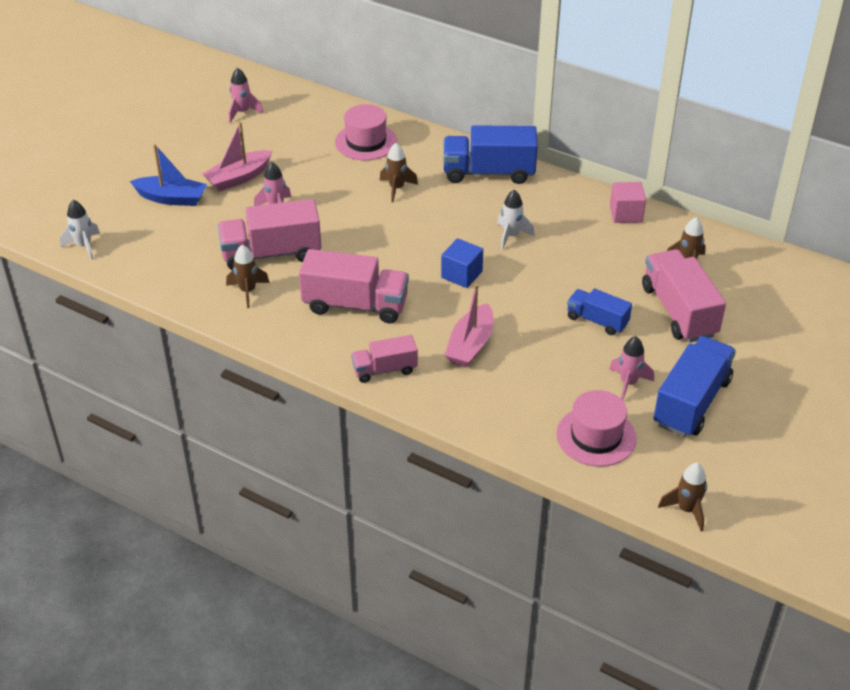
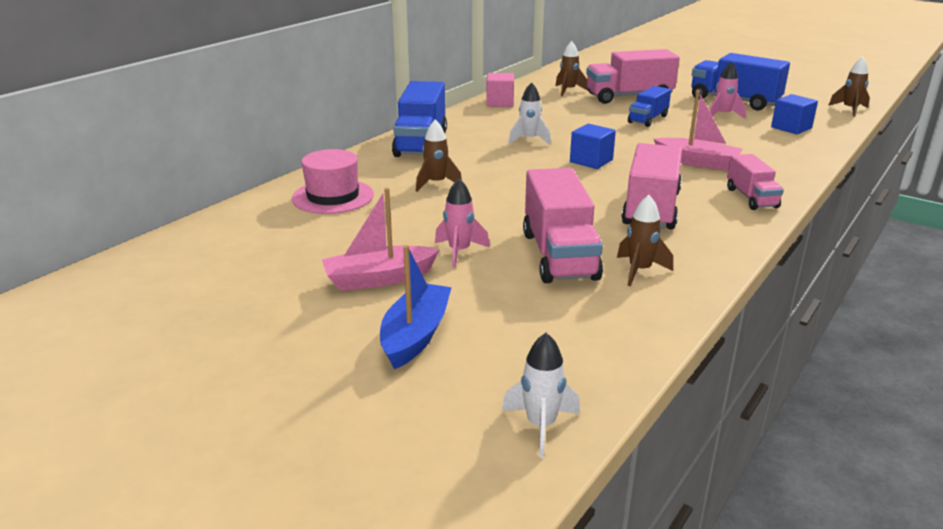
camera: 85 degrees left, 15 degrees down
(239, 178) = (379, 279): pink boat -> pink boat turned 105 degrees clockwise
(242, 112) = (204, 277): pink rocket -> none
(596, 436) = (791, 128): pink hat -> blue cube

